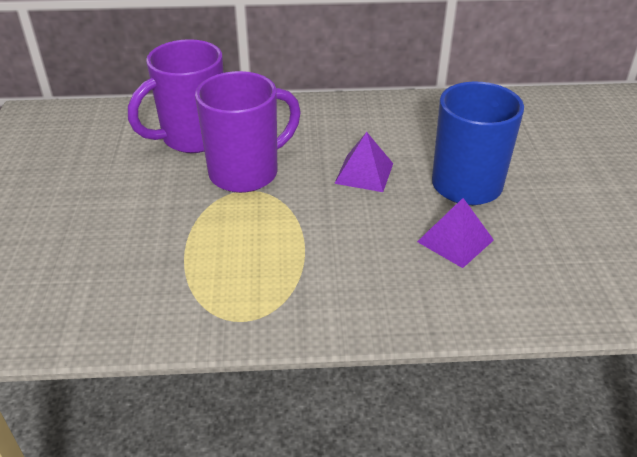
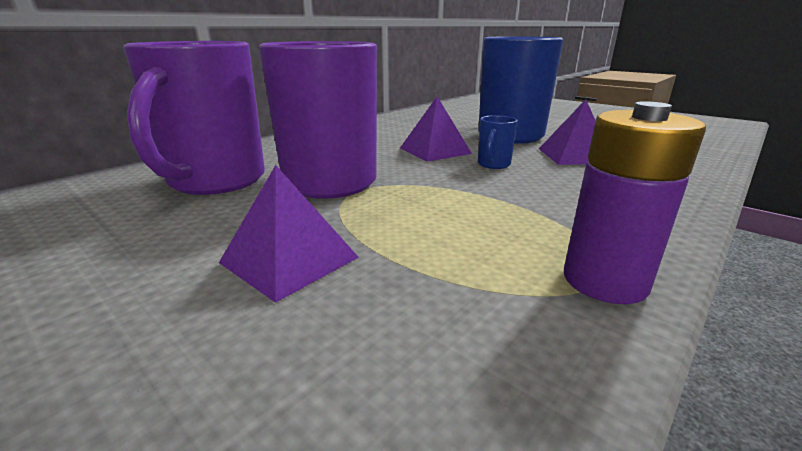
camera: 45 degrees left, 15 degrees down
(150, 223) = (289, 259): none -> purple pyramid
(239, 322) = (604, 281): none -> purple battery
(370, 214) = (493, 165): none -> blue mug

